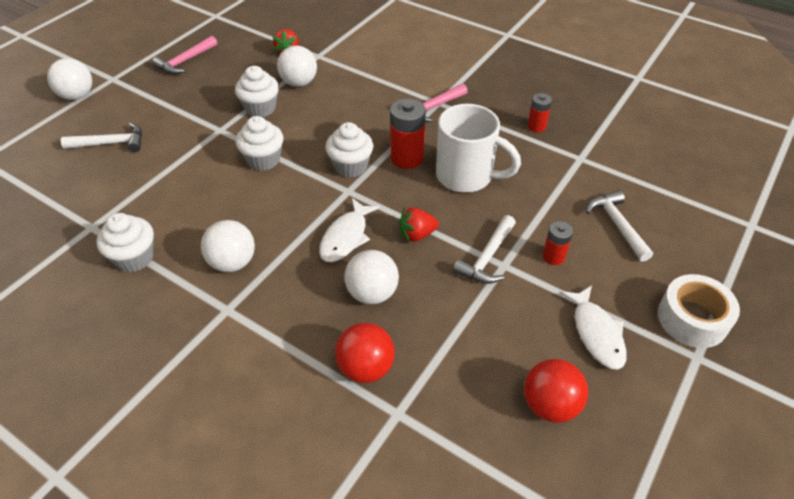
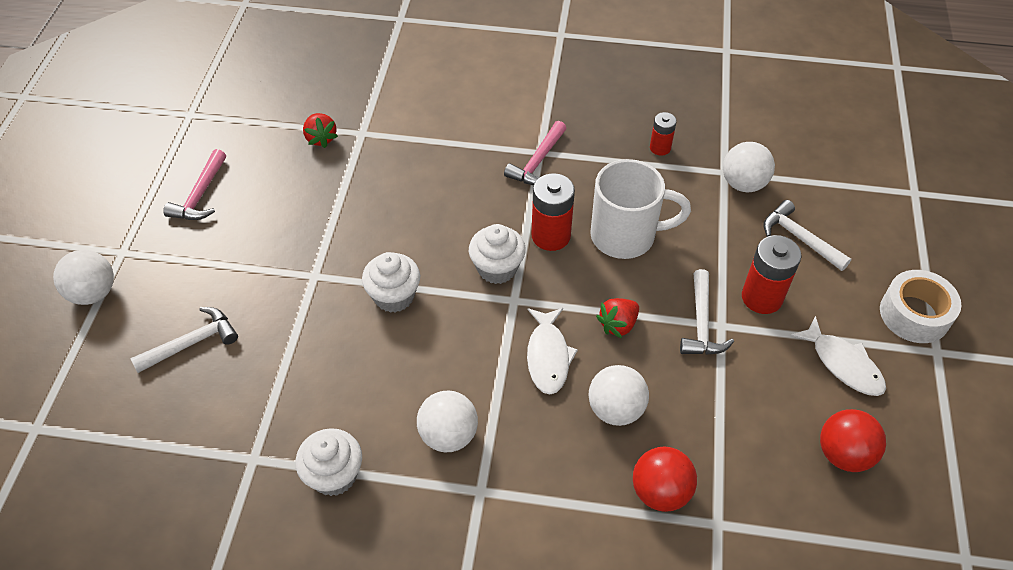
camera: 25 degrees left, 5 degrees up
(260, 108) = (343, 229): white cupcake -> none
(299, 83) = (365, 179): white ball -> white ball (743, 184)
(553, 257) = (762, 297): red battery -> red battery, size x1.71

